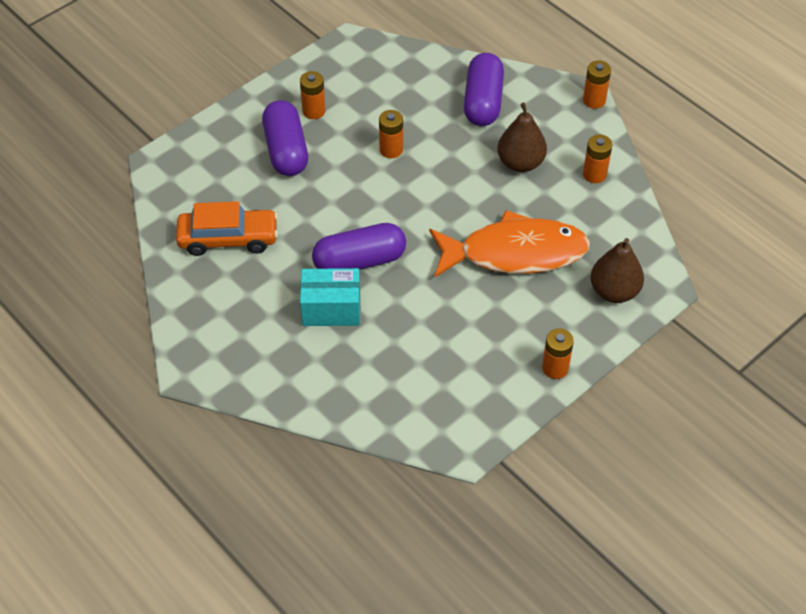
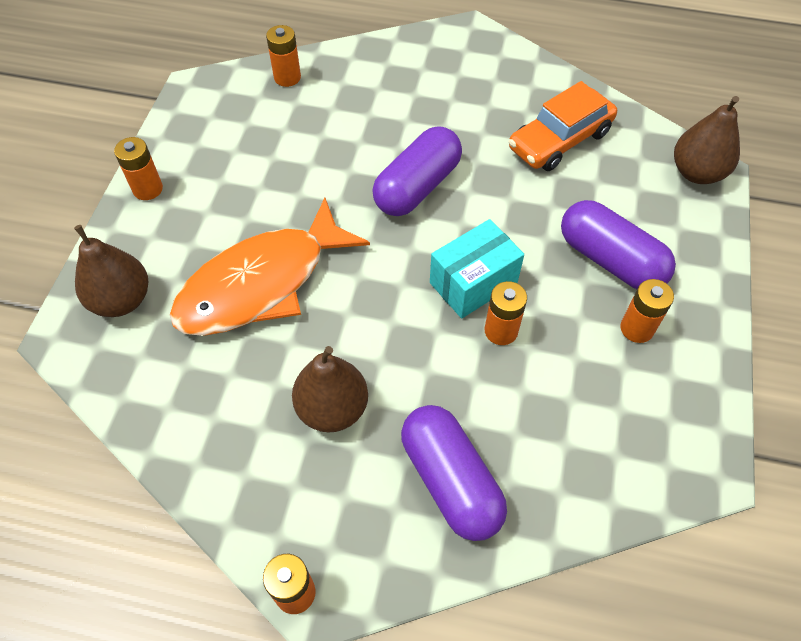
camera: 145 degrees right, 5 degrees up
(167, 168) = (697, 172): none -> brown pear
(331, 309) = (403, 132): turquoise box -> turquoise box (473, 283)
(594, 174) = (224, 450): orange battery -> orange battery (287, 77)

